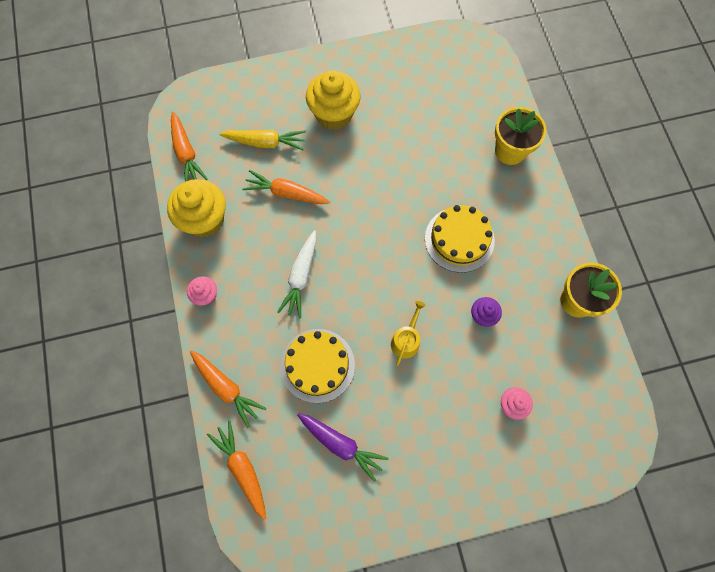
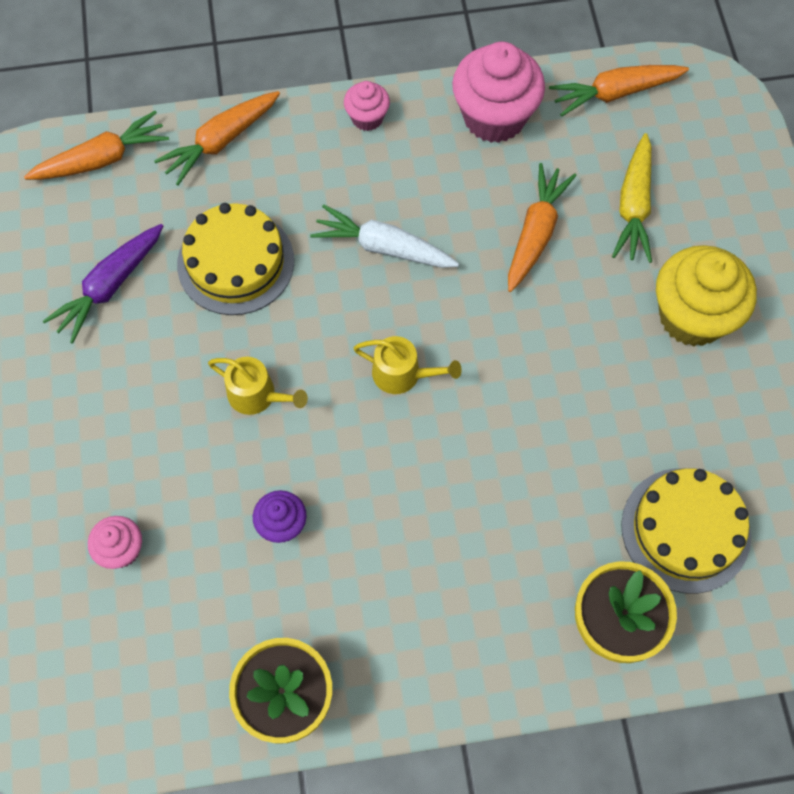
camera: 95 degrees right, 5 degrees down
(204, 220) = (494, 117): yellow cupcake -> pink cupcake
(384, 259) = (402, 374): none -> yellow watering can
(459, 239) = (429, 504): yellow cake -> yellow cake (685, 530)

